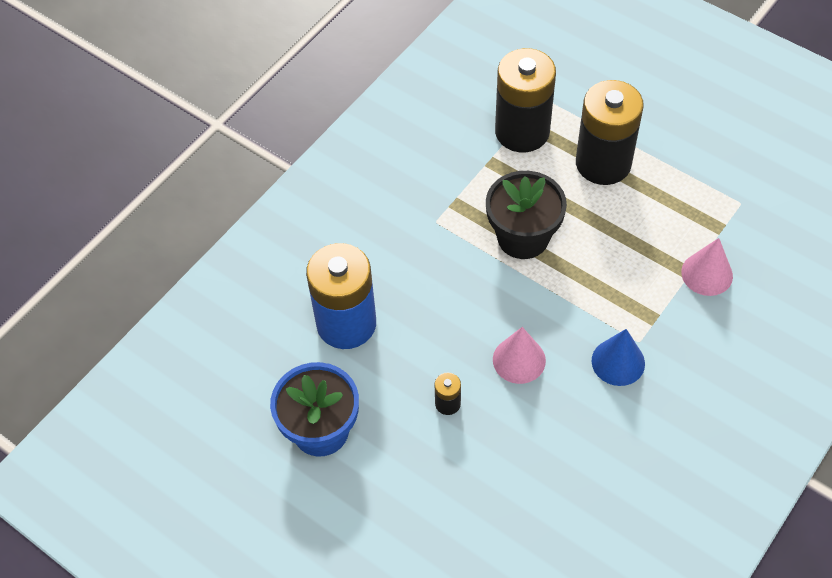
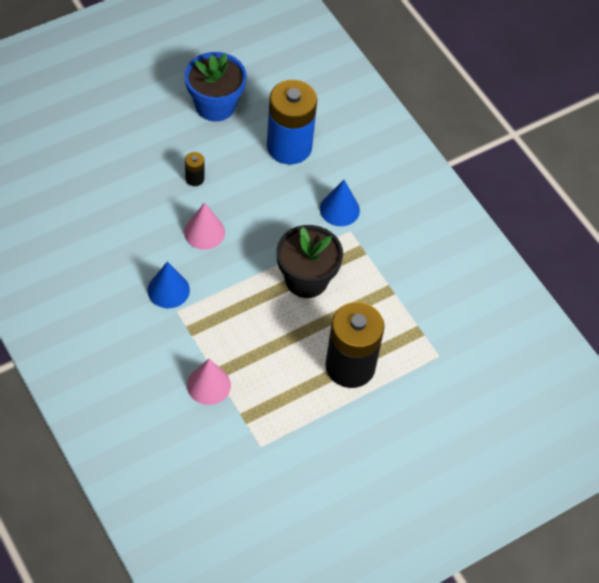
camera: 105 degrees right, 0 degrees up
(411, 241) = (339, 209): none -> blue cone
(522, 131) = (410, 324): black battery -> none

